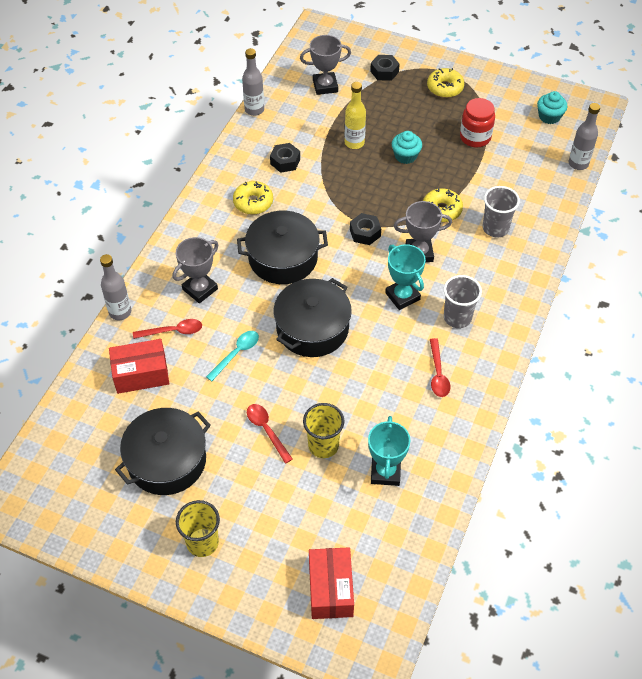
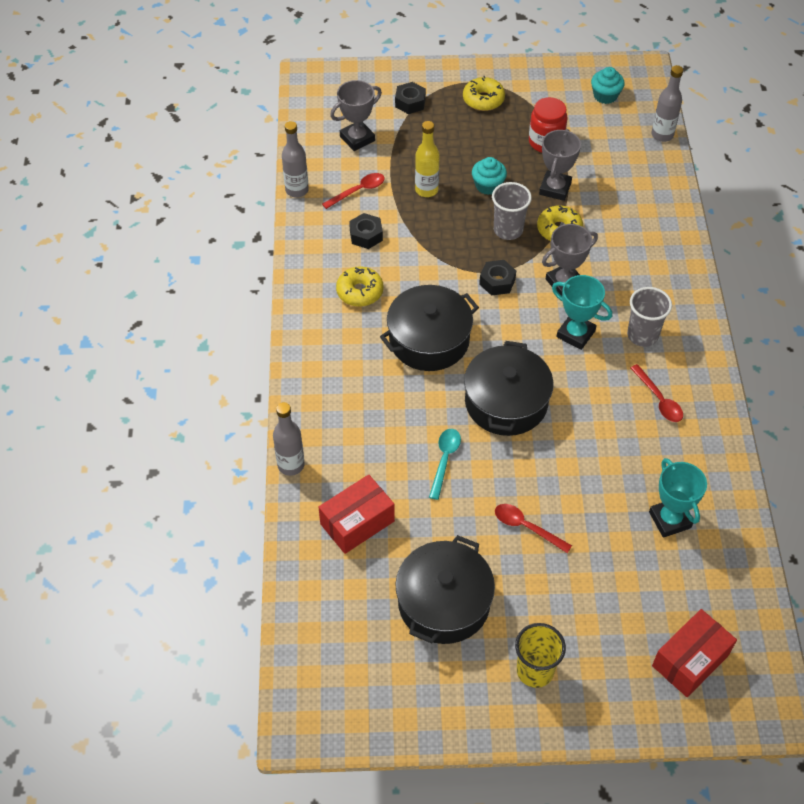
camera: 25 degrees left, 0 degrees up
(173, 331) = (362, 463): red spoon -> red spoon (358, 191)
(200, 289) = (362, 406): grey trophy -> grey trophy (555, 188)
(323, 445) = (593, 519): yellow cup -> none
(330, 589) = (690, 660): red box -> red box turned 75 degrees clockwise
(495, 228) = (623, 230): grey cup -> grey cup (508, 230)

